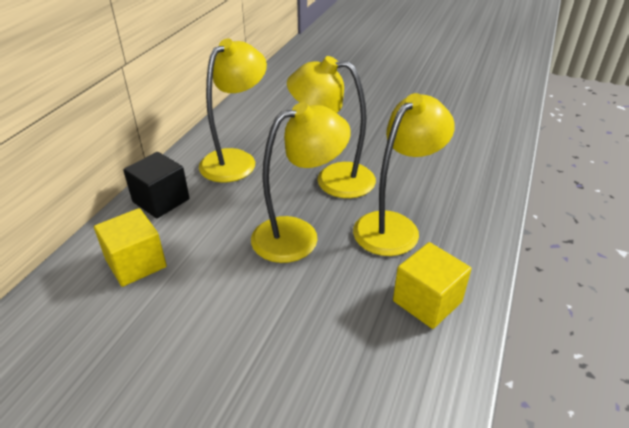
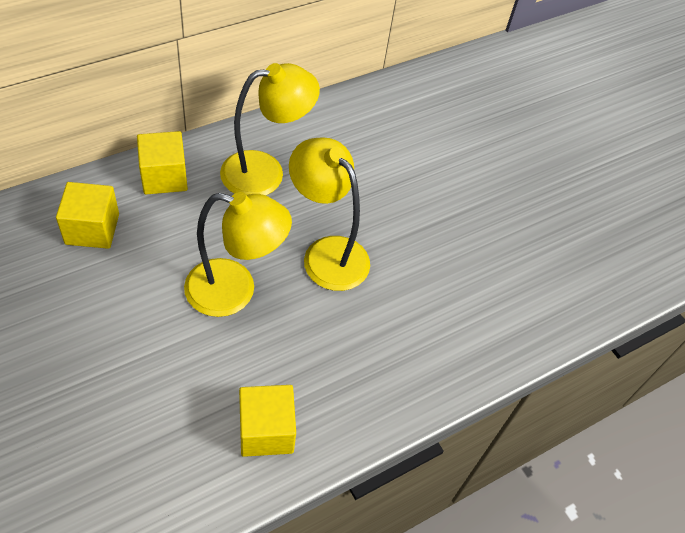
camera: 30 degrees right, 15 degrees up
(161, 200) = (164, 177): black cube -> yellow cube
(394, 226) = (323, 342): yellow lamp -> none

